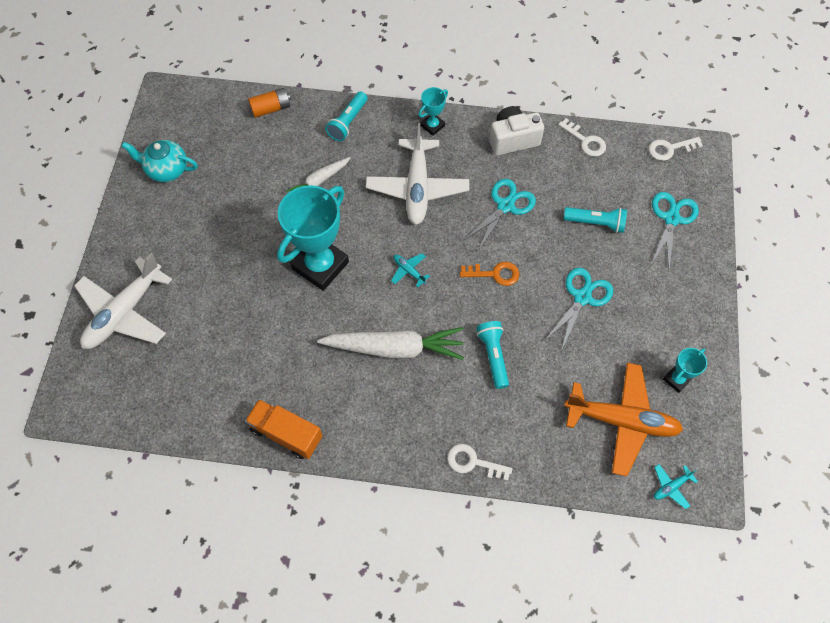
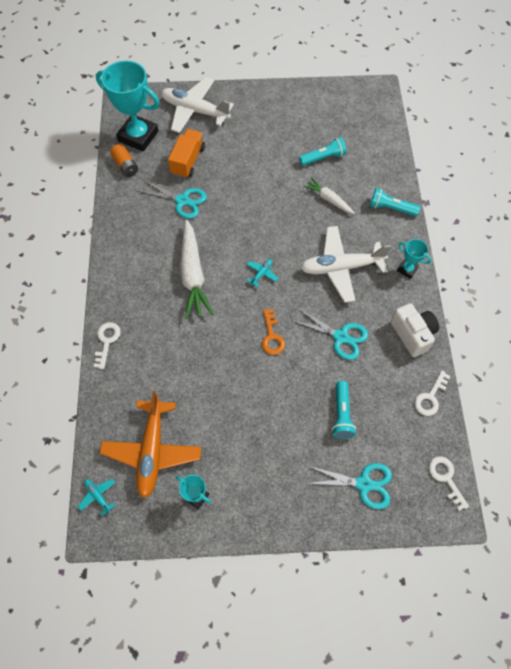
camera: 80 degrees right, 0 degrees up
(166, 170) = (313, 106): turquoise teapot -> none
(271, 108) = (387, 155): orange battery -> orange battery (125, 166)
(286, 433) = (118, 219): orange truck -> orange truck (188, 161)
(320, 265) = (254, 214): turquoise trophy -> turquoise trophy (138, 136)
(493, 356) = (196, 344): turquoise flashlight -> turquoise flashlight (323, 158)
(582, 297) = (263, 409): turquoise scissors -> turquoise scissors (182, 201)

